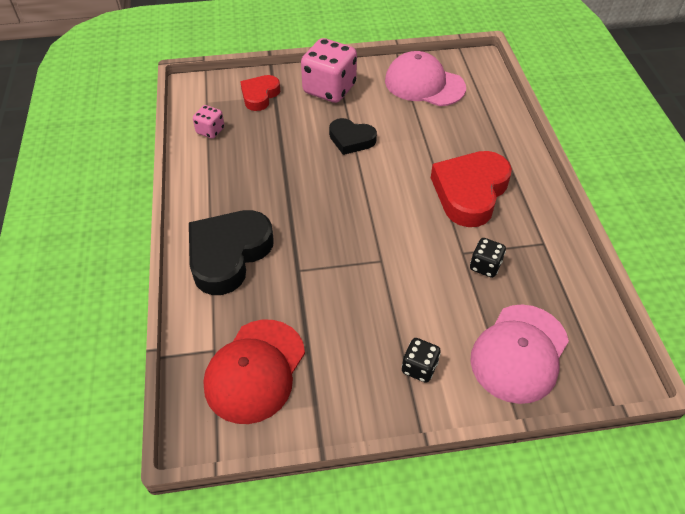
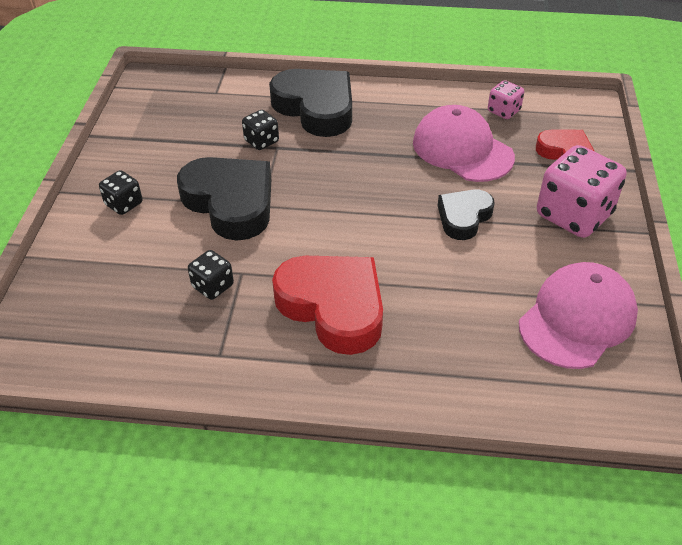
camera: 105 degrees right, 5 degrees down
(255, 370) = (183, 110): red cap -> none
(292, 284) = (261, 141): none -> black dice
(386, 283) = (230, 203): none -> black heart
(519, 353) = (92, 280): pink cap -> pink cap (462, 149)

